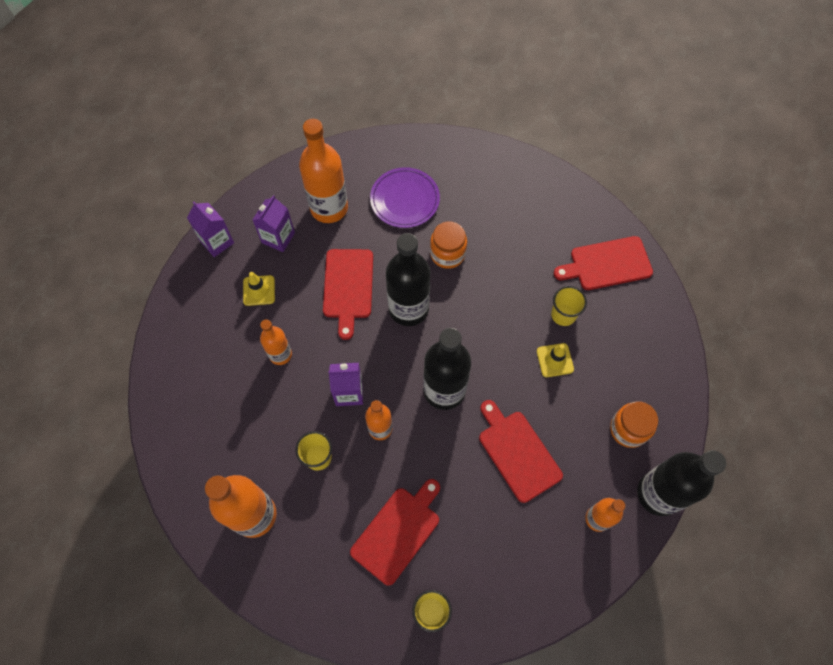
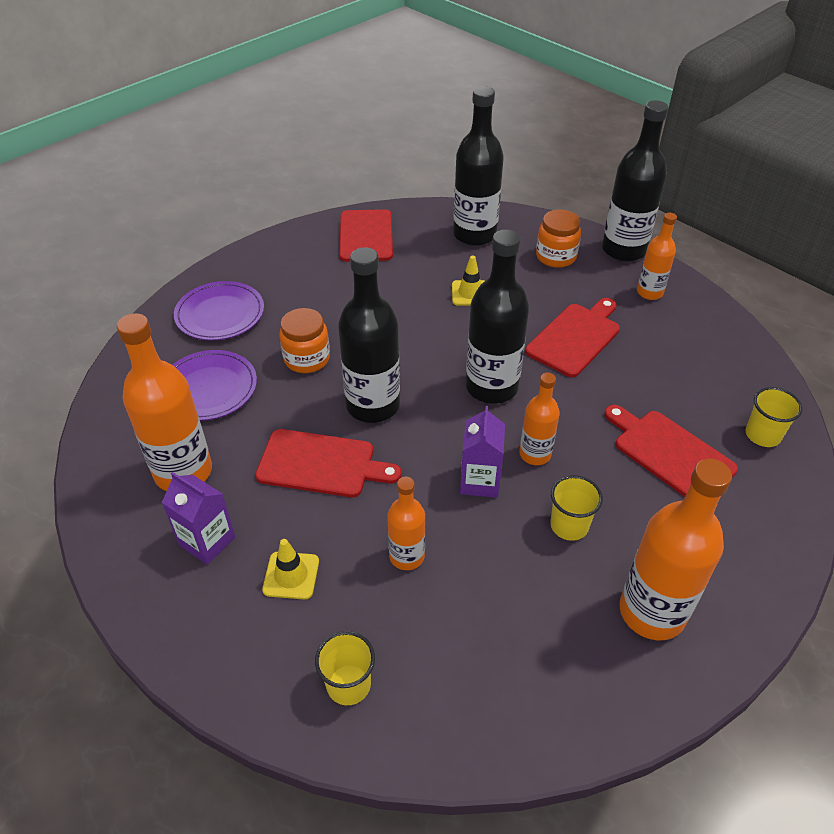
camera: 80 degrees left, 20 degrees down
(217, 242) = (178, 631): purple carton -> none
(483, 183) = (220, 314): none -> purple plate
(517, 452) = (575, 337): red cutting board -> red cutting board turned 150 degrees clockwise
(563, 315) = (417, 278): yellow cup -> yellow cup (348, 684)
(641, 353) = (474, 234): none -> black bottle

